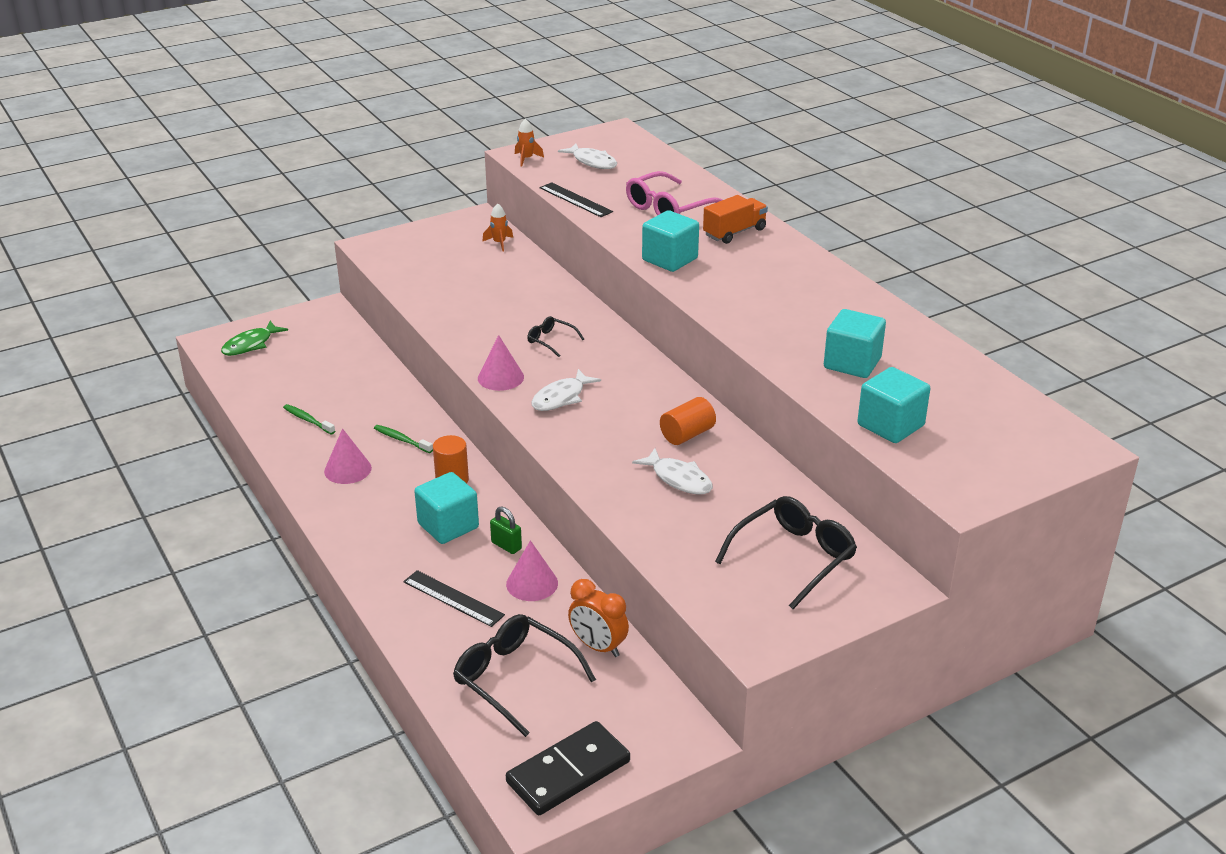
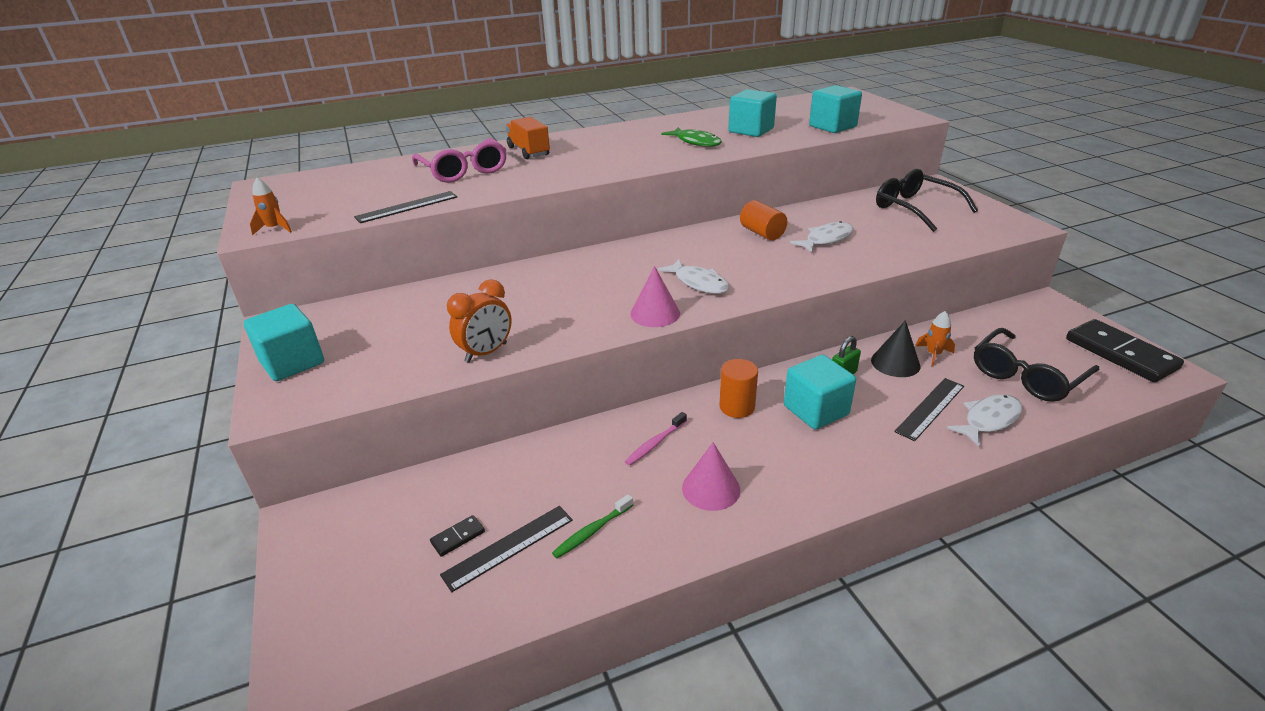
camera: 80 degrees left, 0 degrees up
(250, 345) = (351, 614): green fish -> green fish (696, 142)
(297, 389) = (509, 547): none -> black ruler
(307, 368) = (458, 537): none -> black domino
(402, 440) = (655, 443): green toothbrush -> pink toothbrush
(499, 243) = (359, 309): orange rocket -> orange rocket (933, 354)
(532, 583) = (895, 363): pink cone -> black cone
(551, 341) = (592, 285): black glasses -> none
(592, 162) = (324, 197): white fish -> white fish (989, 420)
(598, 647) = (967, 334): orange clock -> orange clock (486, 353)
(670, 259) = (564, 174): turquoise cube -> turquoise cube (292, 362)

